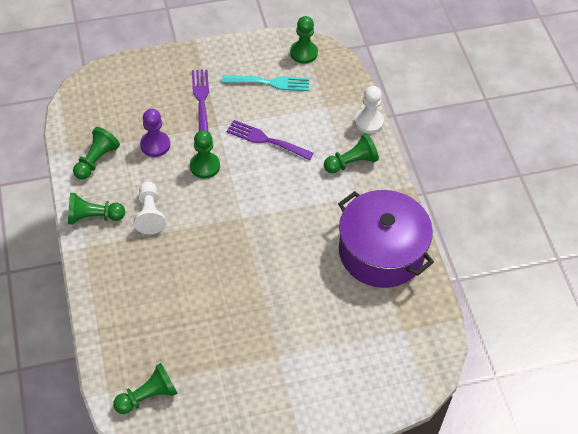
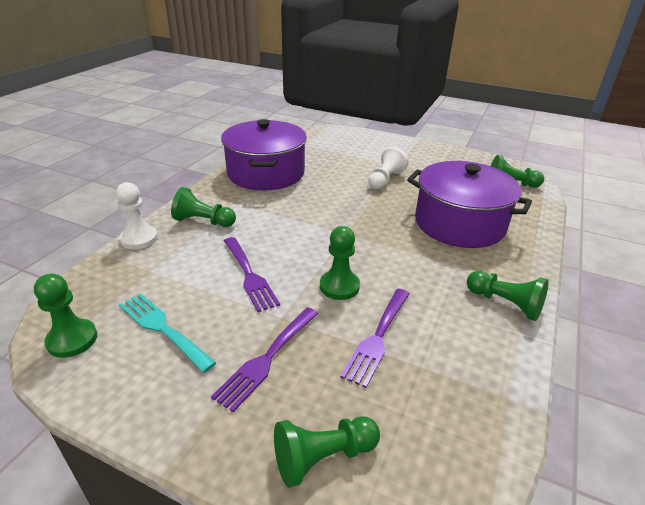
camera: 140 degrees left, 20 degrees down
(96, 160) = (471, 362): green pawn -> green pawn (323, 457)
(150, 214) = (436, 276): white pawn -> white pawn (385, 180)
(155, 145) = (378, 338): purple pawn -> purple fork
(164, 289) = (459, 223): none -> purple pot

